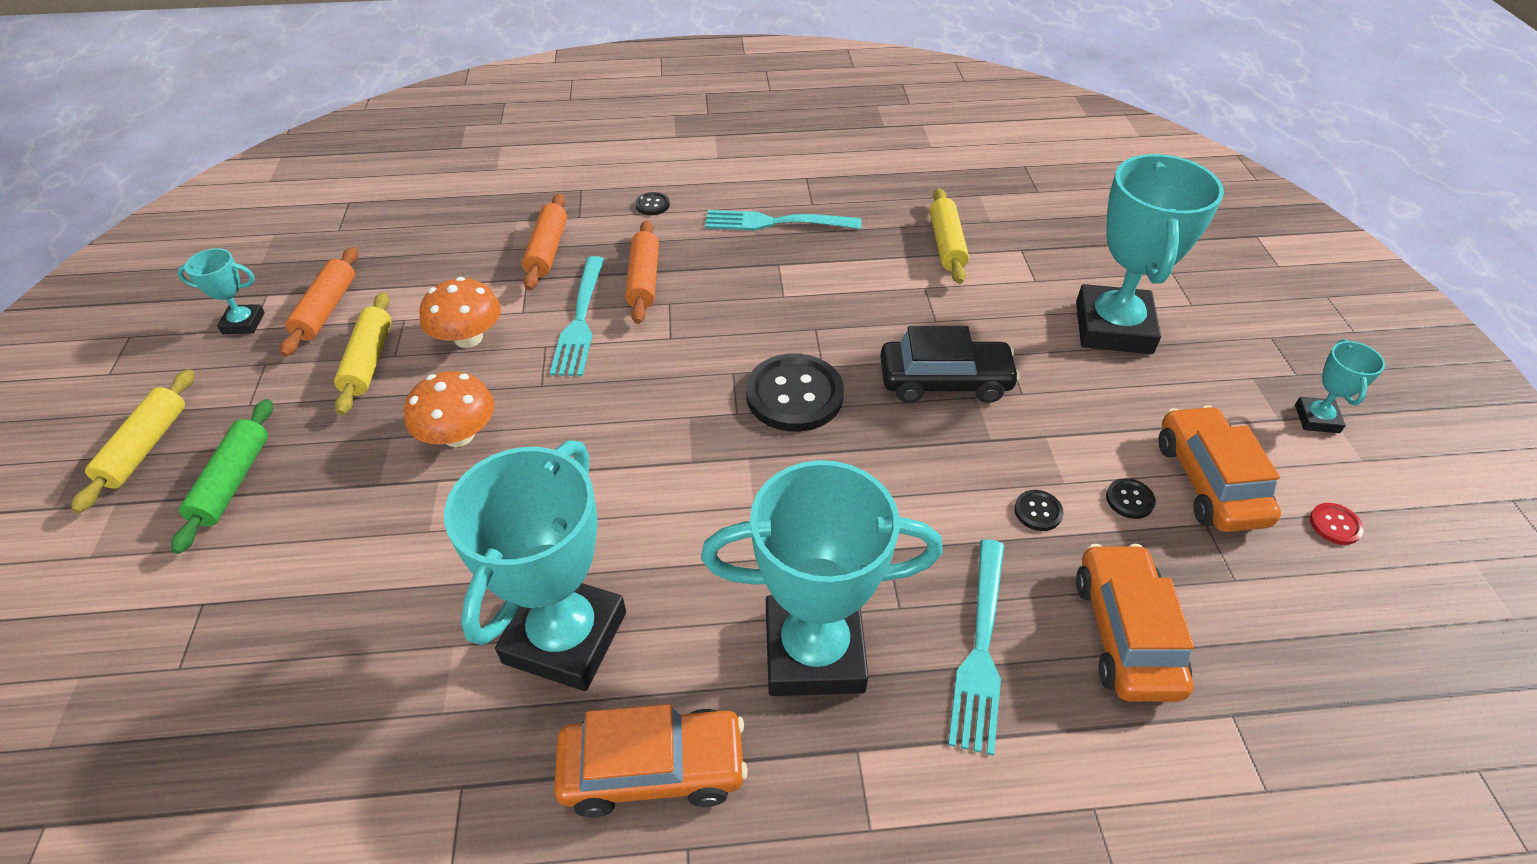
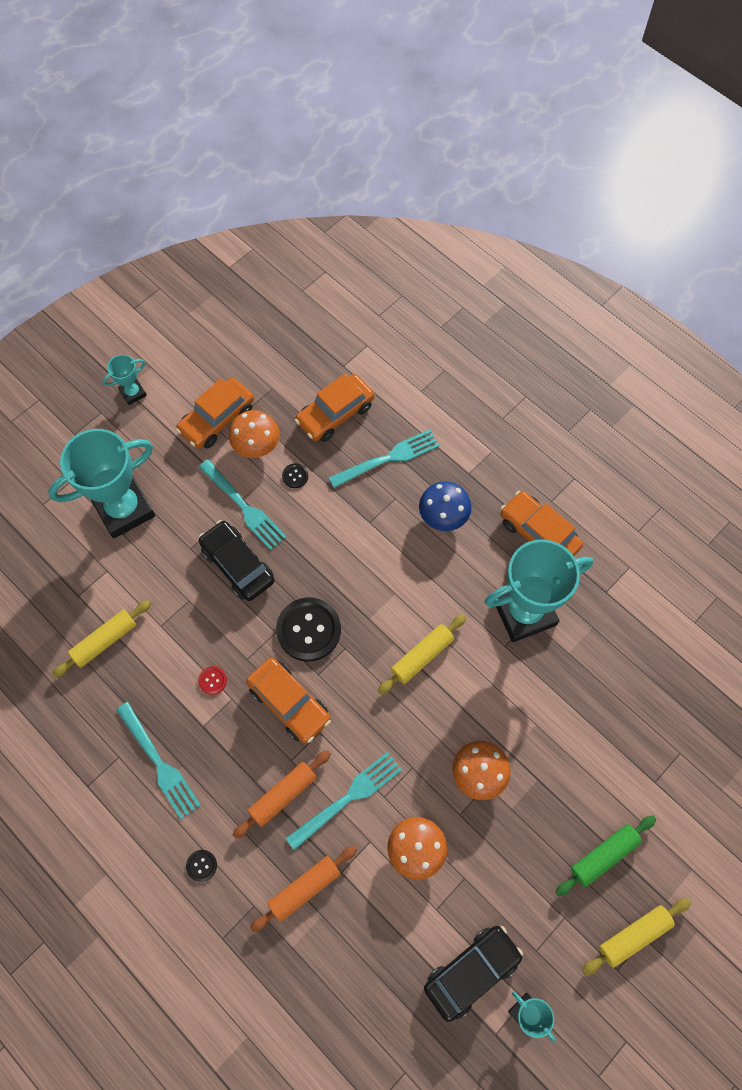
camera: 130 degrees left, 20 degrees up
(326, 309) = (471, 971): orange rolling pin -> black car
(369, 361) = (481, 888): yellow rolling pin -> yellow rolling pin (422, 656)
(728, 333) = (289, 703): none -> orange car
(814, 651) = (443, 515): turquoise trophy -> blue mushroom
(1028, 431) = (244, 507): none -> turquoise fork
(1129, 499) = (256, 444): black button -> orange mushroom
(1335, 525) = (206, 364): red button -> red button (212, 680)

